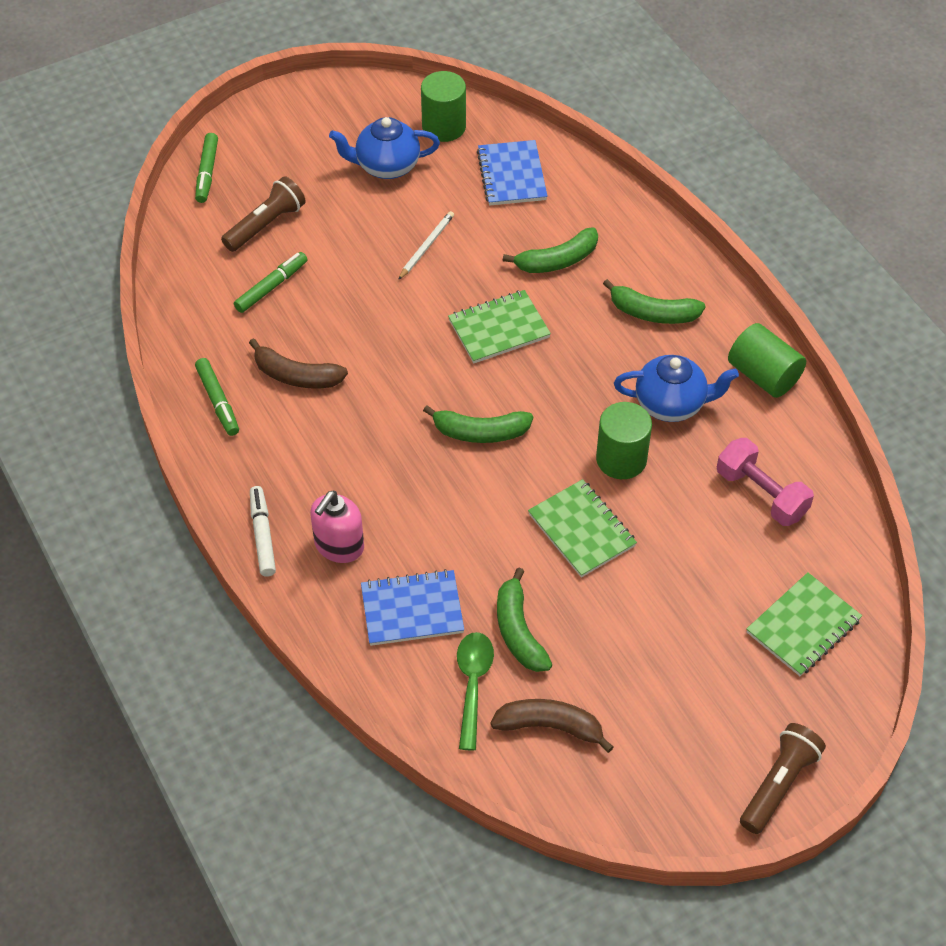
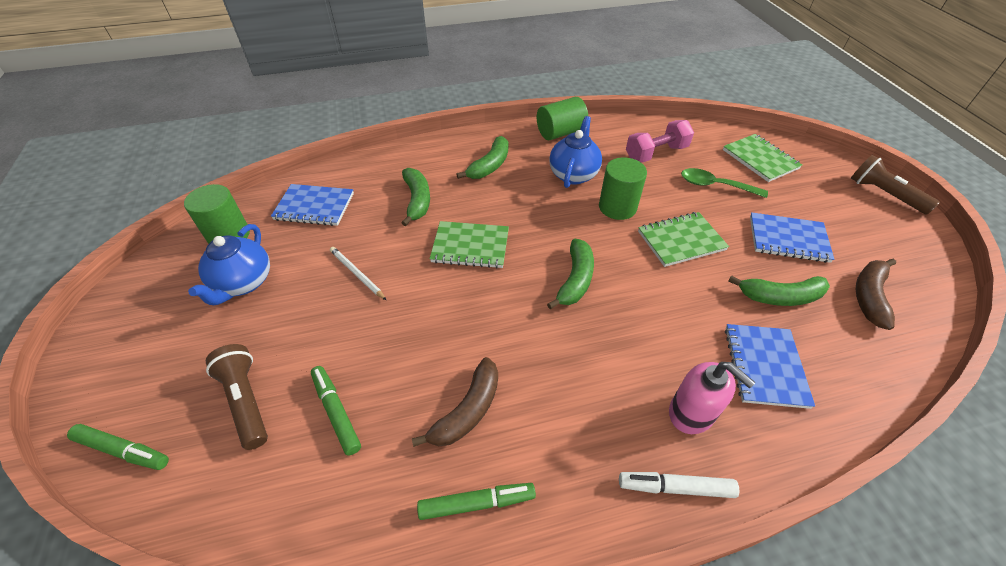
camera: 75 degrees left, 5 degrees down
(473, 684) = (839, 338): green spoon -> green spoon (715, 185)
(499, 329) = (470, 246): green notebook -> green notebook turned 75 degrees counterclockwise
(627, 648) = (788, 239): none -> blue notebook

